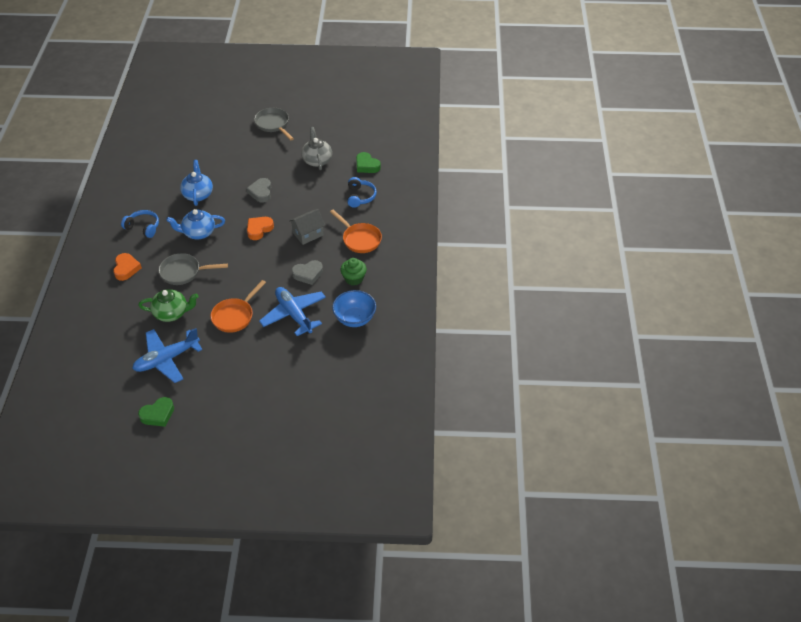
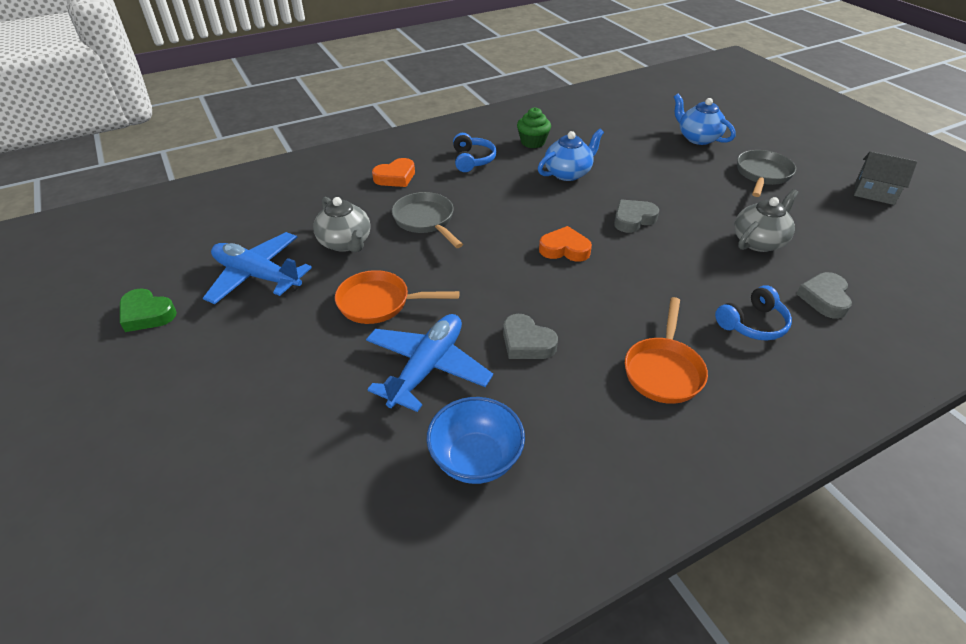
camera: 60 degrees right, 5 degrees down
(171, 313) = (345, 243): green teapot -> grey teapot
(198, 233) = (505, 202): blue teapot -> blue teapot (697, 138)
(308, 234) = (608, 302): grey house -> grey house (874, 192)
(354, 278) = (569, 408): green cupcake -> green cupcake (533, 142)
(367, 165) = (824, 298): green heart -> grey heart

